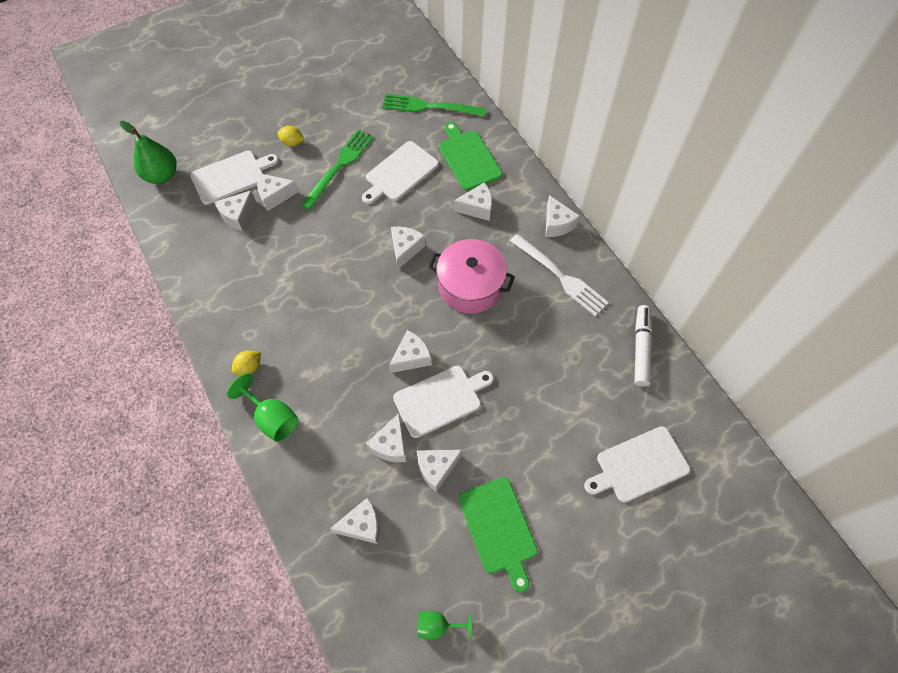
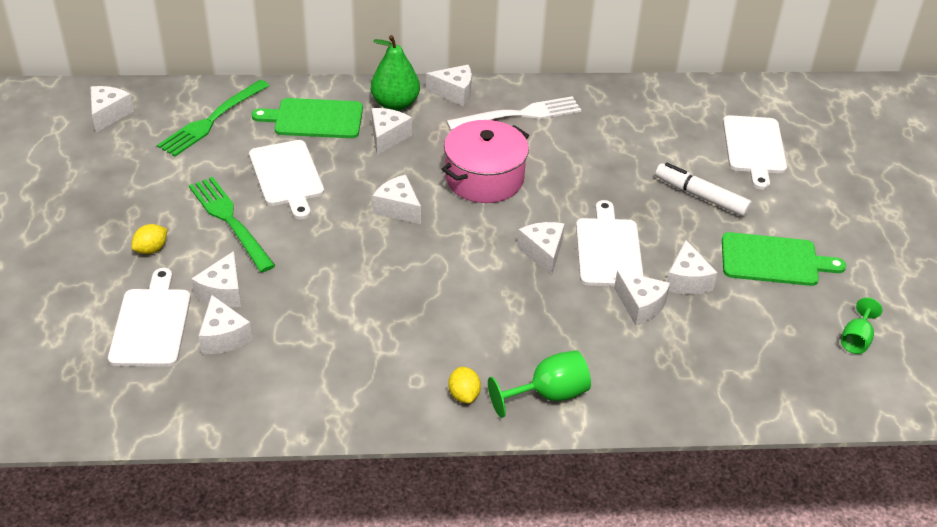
camera: 65 degrees left, 20 degrees down
(162, 175) = (80, 396): green pear -> green pear (395, 104)
(362, 525) = (723, 360): white cheese -> white cheese (109, 114)
(641, 348) = (635, 98): white marker -> white marker (701, 196)

